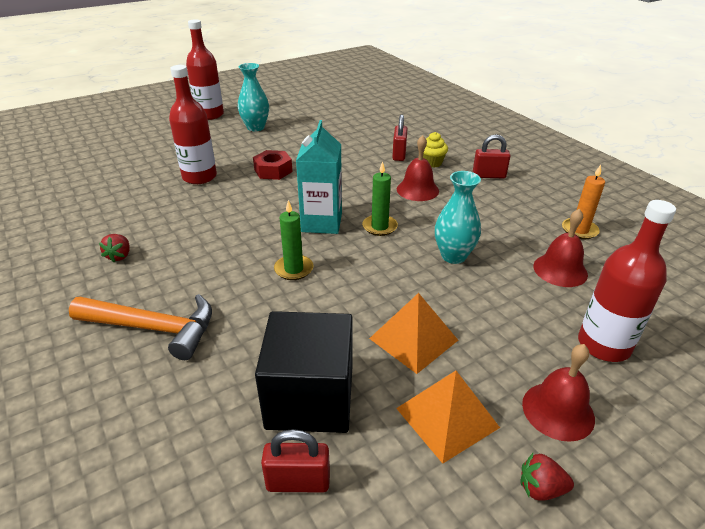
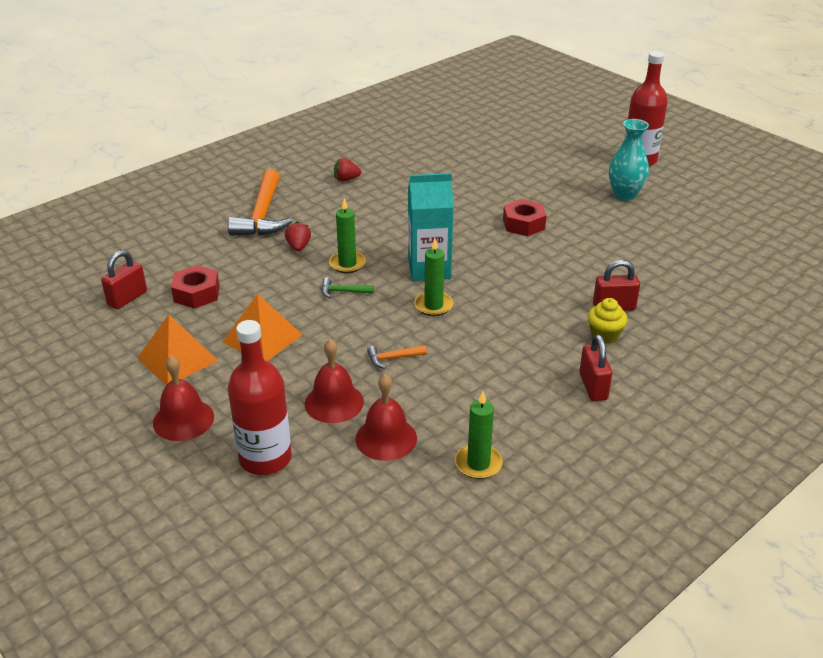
camera: 80 degrees right, 0 degrees up
(199, 177) = (489, 185): red bottle -> none
(298, 482) = (127, 298): red padlock -> red padlock turned 45 degrees clockwise
(310, 398) = (196, 293): black cube -> red nut
(343, 276) = (343, 292): none -> green hammer
(417, 190) = (525, 327): red bell -> red bell (334, 402)
(453, 256) = (393, 358): turquoise vase -> orange hammer
(540, 488) = (112, 405): red strawberry -> red strawberry (298, 247)
(579, 230) = (478, 464): orange candle -> green candle

